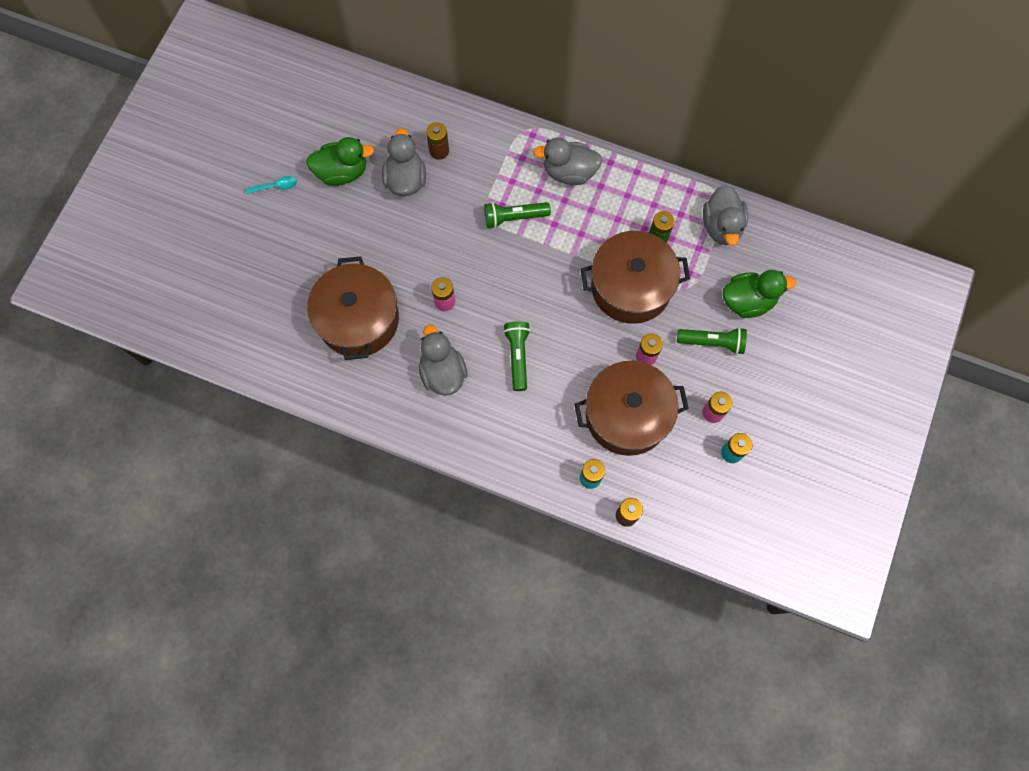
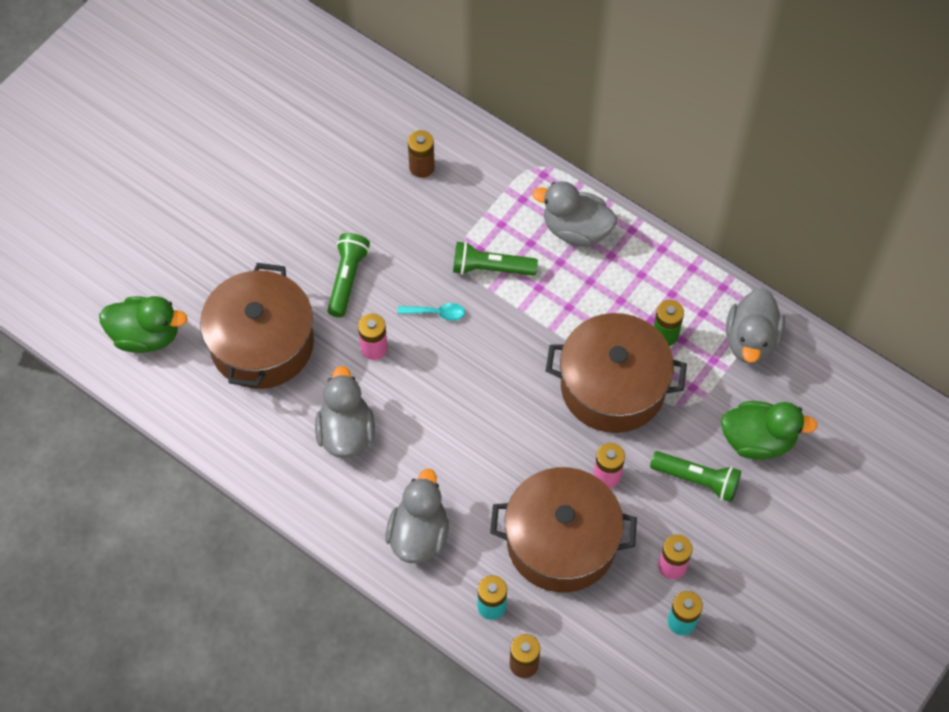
camera: 15 degrees right, 10 degrees down
(276, 186) = (210, 163): turquoise spoon -> turquoise spoon (436, 313)
(342, 172) = (296, 165): green duck -> green duck (146, 335)
(405, 179) = (370, 191): grey duck -> grey duck (419, 534)
(517, 356) = (445, 436): green flashlight -> green flashlight (347, 279)

